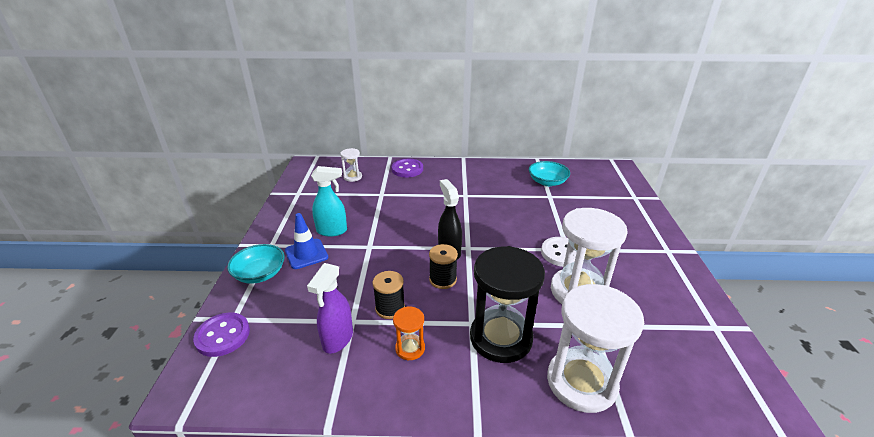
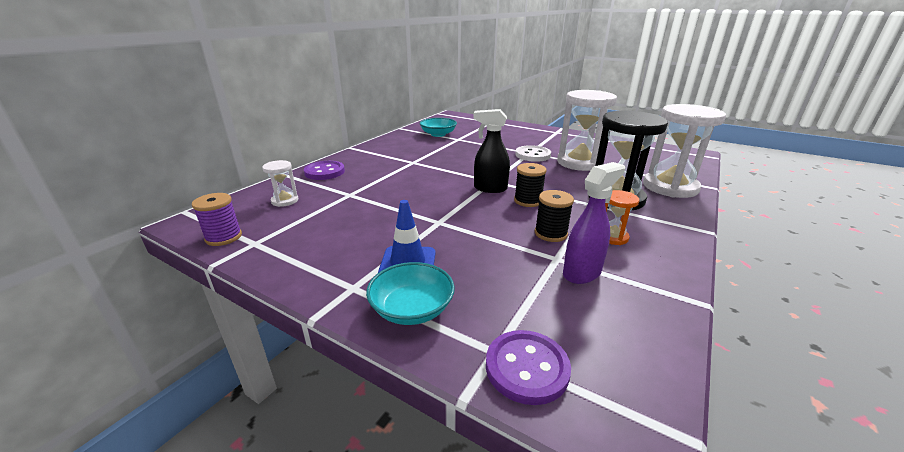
camera: 60 degrees left, 5 degrees down
(298, 181) = (224, 237): none -> purple spool
(332, 231) = (381, 236): turquoise spray bottle -> none
(337, 339) = (582, 273): purple spray bottle -> purple spray bottle turned 90 degrees counterclockwise

